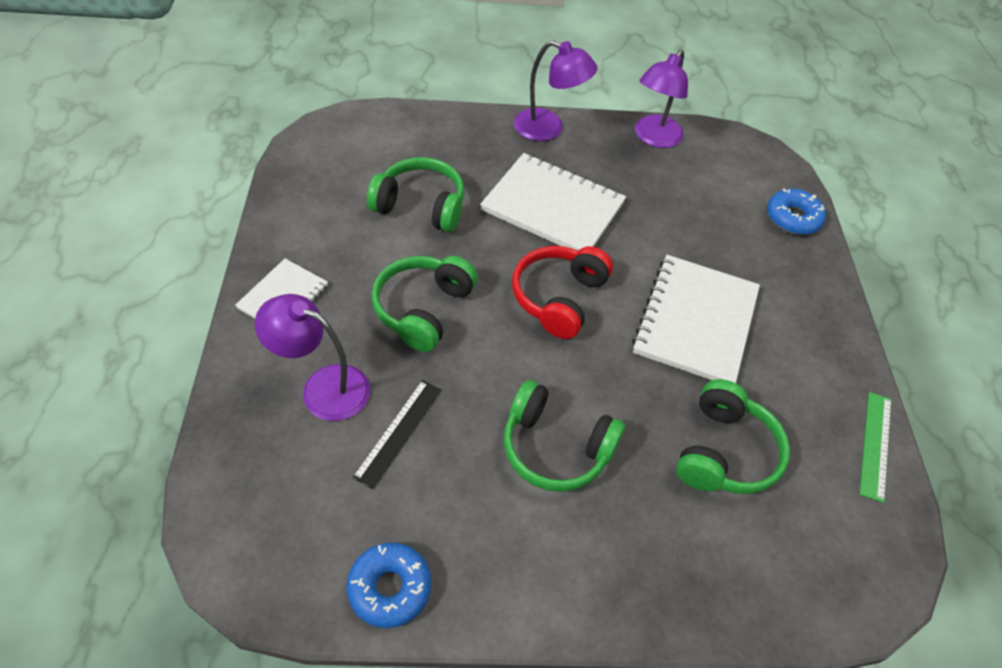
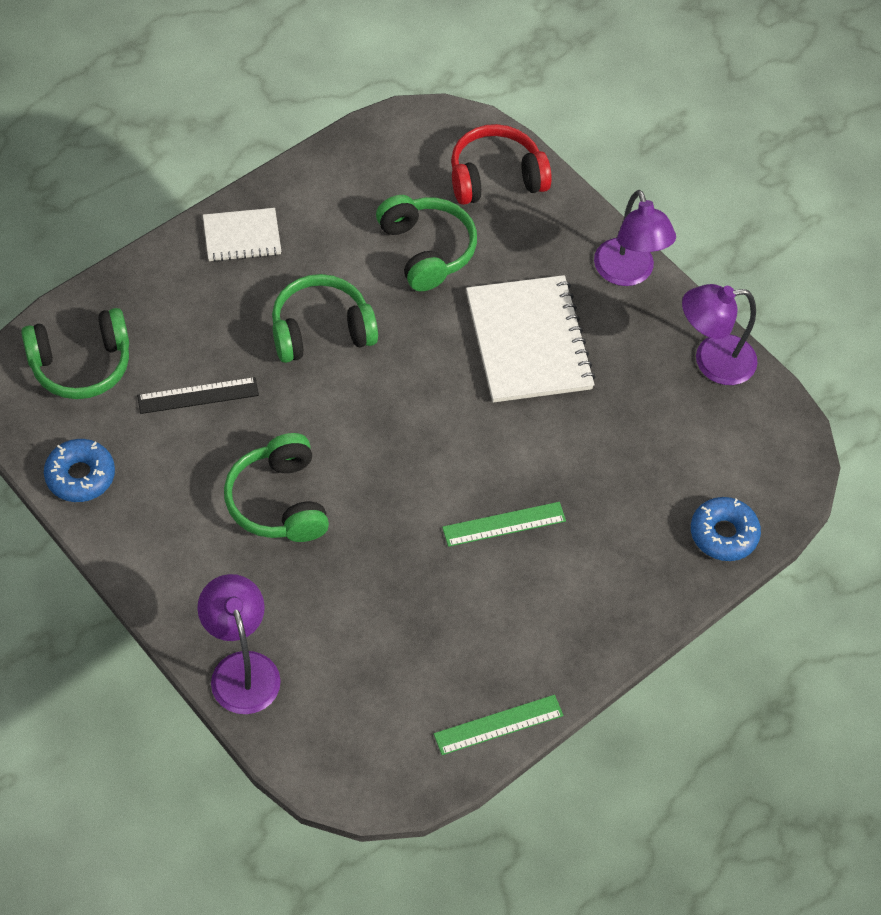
camera: 50 degrees right, 5 degrees up
(323, 387) = (190, 323): purple lamp -> purple lamp (241, 669)
(559, 298) = (427, 412): red headphones -> red headphones (495, 178)
(695, 321) = (504, 524): white notebook -> green ruler
(724, 452) = (384, 617): green headphones -> green headphones (81, 364)

